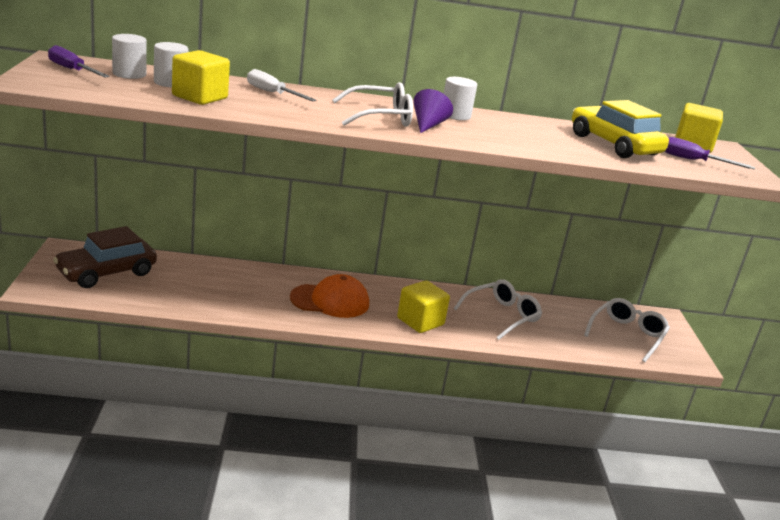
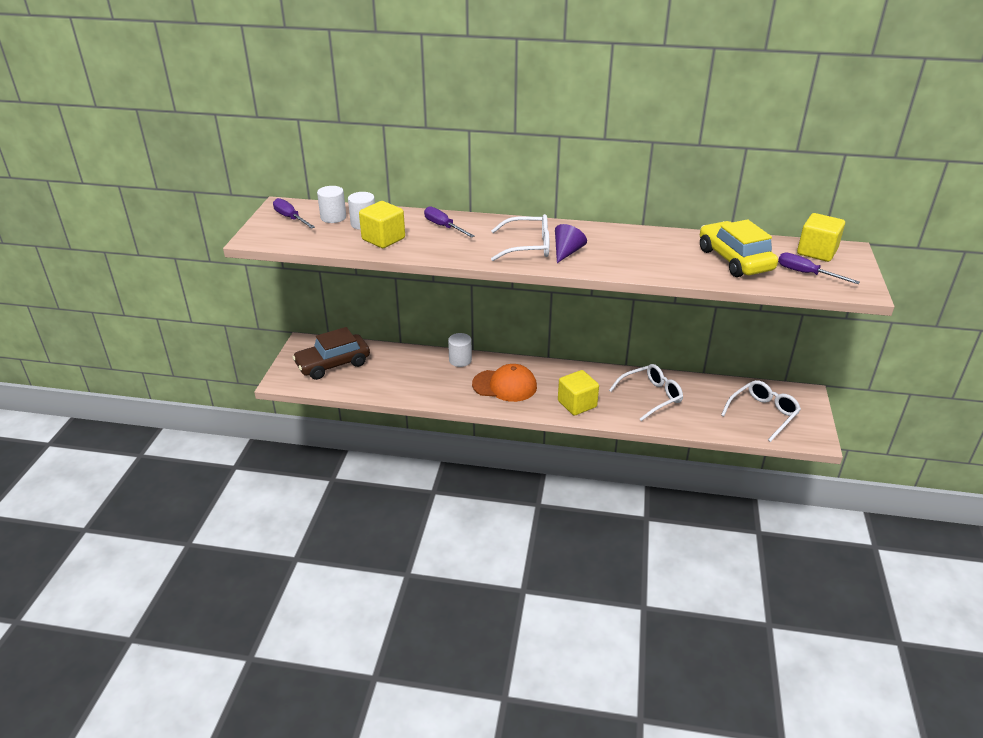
camera: 15 degrees right, 10 degrees up
(272, 93) = (443, 227): white screwdriver -> purple screwdriver
(455, 115) = (596, 236): white cylinder -> white cylinder (460, 360)

